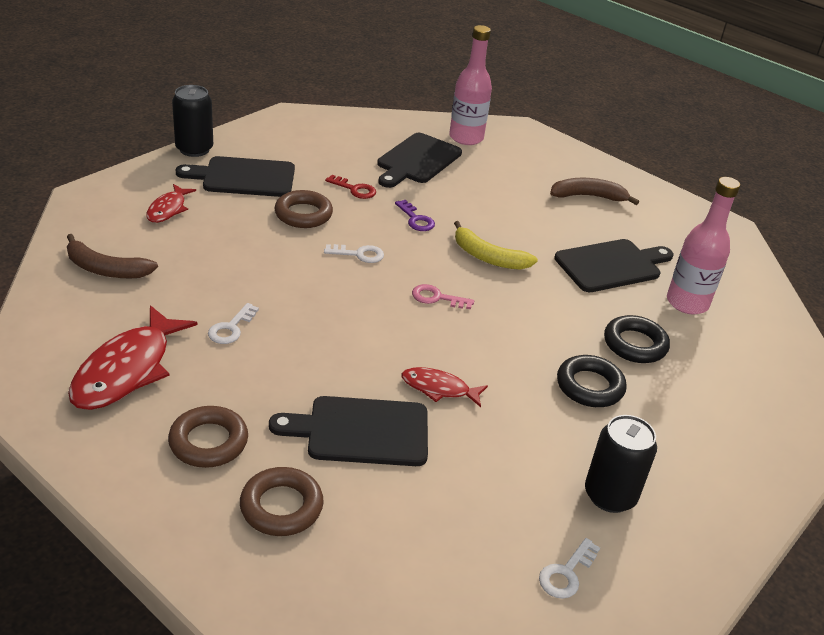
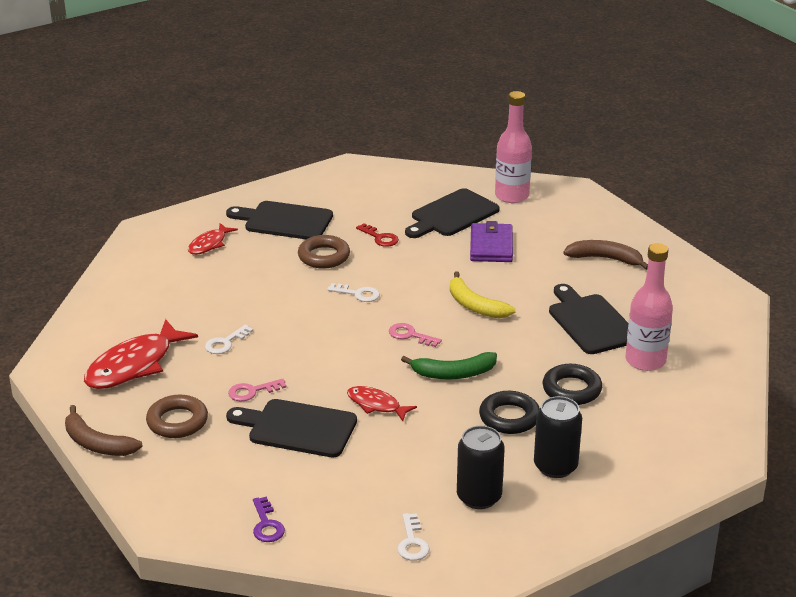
camera: 20 degrees right, 5 degrees down
(105, 269) = (142, 289): brown banana -> brown banana (97, 443)
(194, 149) = (250, 193): black can -> black can (555, 466)
(281, 507) = (214, 470): brown ring -> none
(287, 388) = (252, 391): none -> pink key
(416, 219) = (424, 268): purple key -> purple key (266, 524)
(472, 191) = (491, 246): none -> purple wallet
(504, 339) = (453, 373): none -> green banana
(566, 573) = (412, 542): white key -> white key turned 60 degrees counterclockwise
(611, 265) = (590, 322): black cutting board -> black cutting board turned 105 degrees counterclockwise

